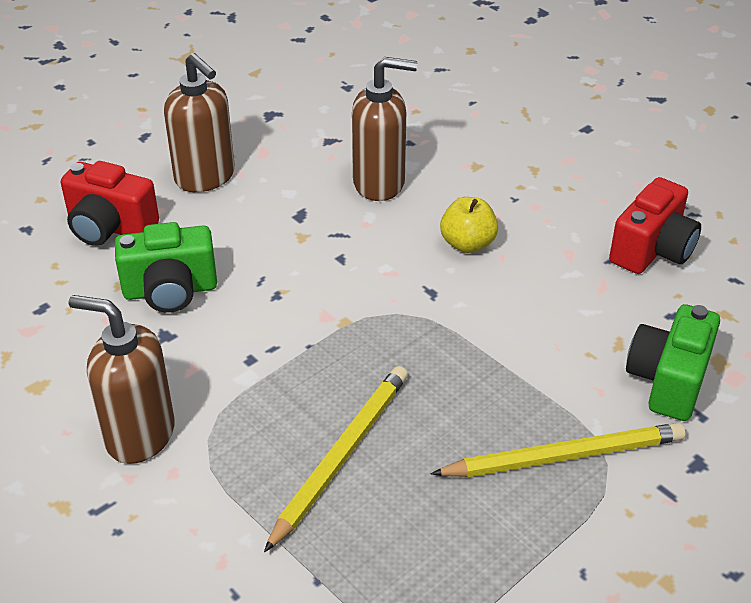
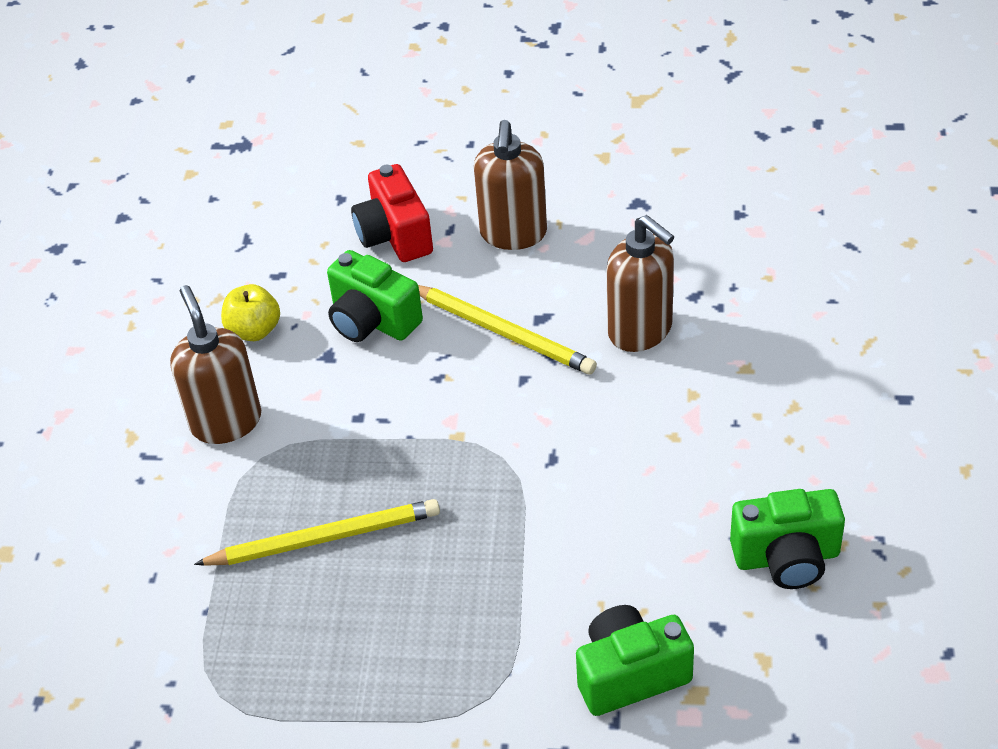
camera: 50 degrees right, 5 degrees up
(467, 244) = (637, 437): yellow apple -> yellow apple (254, 330)
(564, 456) = (468, 664): yellow pencil -> yellow pencil (503, 332)
(652, 250) = (786, 557): red camera -> green camera

